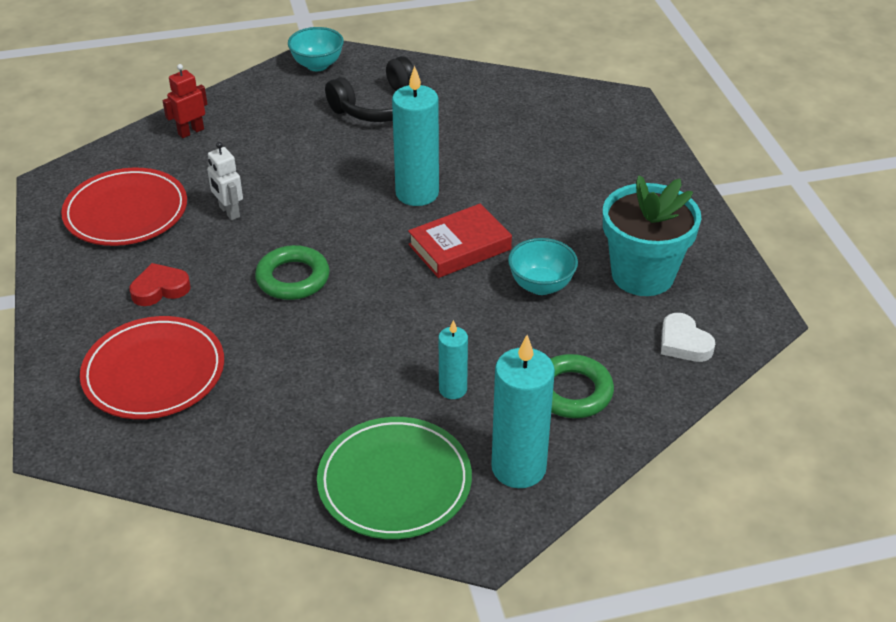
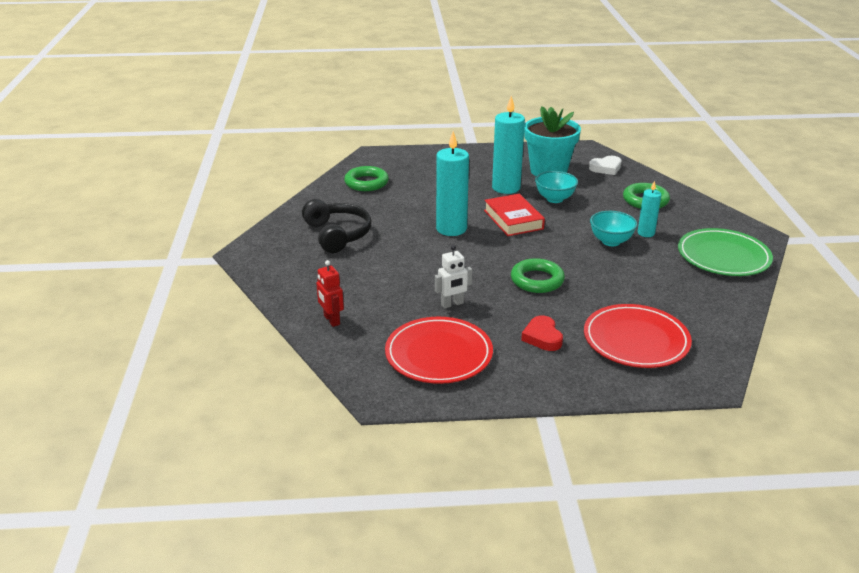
camera: 80 degrees left, 10 degrees down
(317, 65) = (261, 256): turquoise bowl -> turquoise bowl (610, 241)
(518, 468) = (705, 220): turquoise candle -> turquoise candle (506, 188)
(530, 108) = (366, 183): none -> green ring

